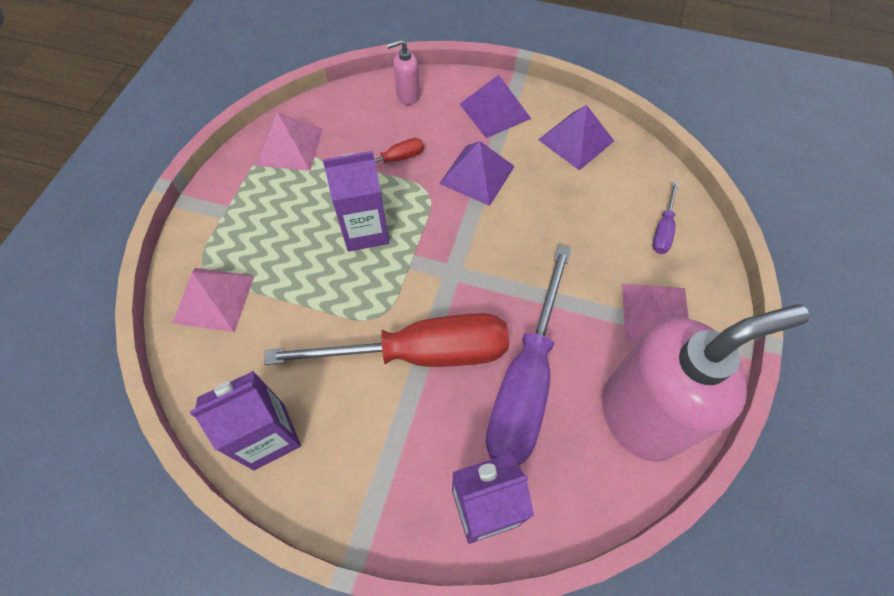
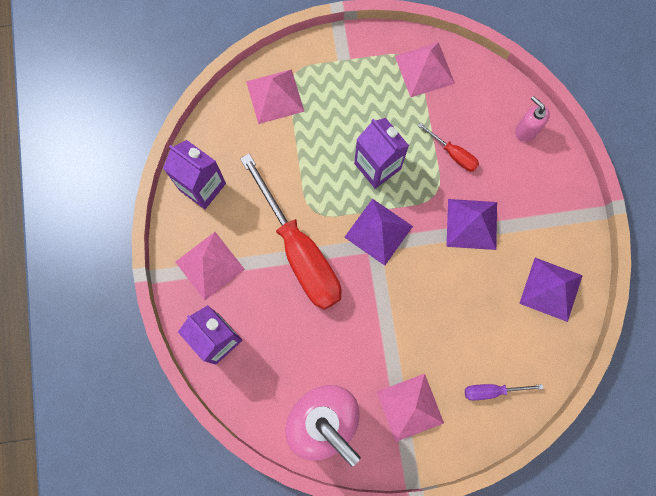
camera: 65 degrees right, 15 degrees up
(379, 473) = (210, 265): none -> pink pyramid
(494, 111) = (547, 209): purple pyramid -> purple pyramid (378, 231)
(526, 381) = (312, 332): purple screwdriver -> none

